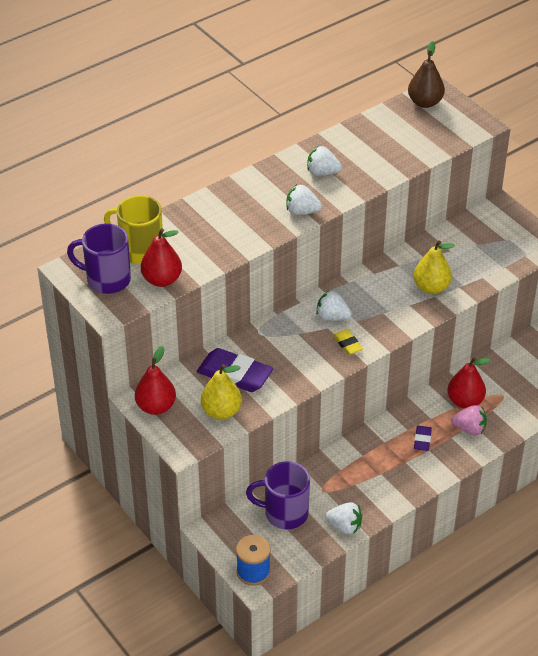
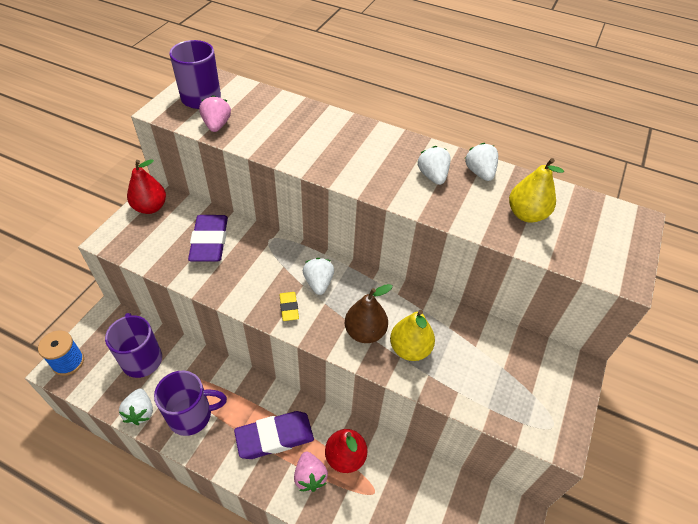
camera: 60 degrees right, 5 degrees up
(140, 250) = (247, 103): yellow mug -> none
(162, 280) = (217, 125): red pear -> pink strawberry
(221, 411) = (160, 249): yellow pear -> yellow pear (526, 214)
(302, 211) = (366, 180): white strawberry -> white strawberry (479, 172)
(347, 344) = (289, 308): yellow eraser -> yellow eraser turned 45 degrees counterclockwise
(369, 490) = (191, 415): none -> purple mug
(422, 440) = (274, 437): purple eraser -> purple eraser, size x2.00
(425, 102) = (610, 216): brown pear -> brown pear (365, 332)

